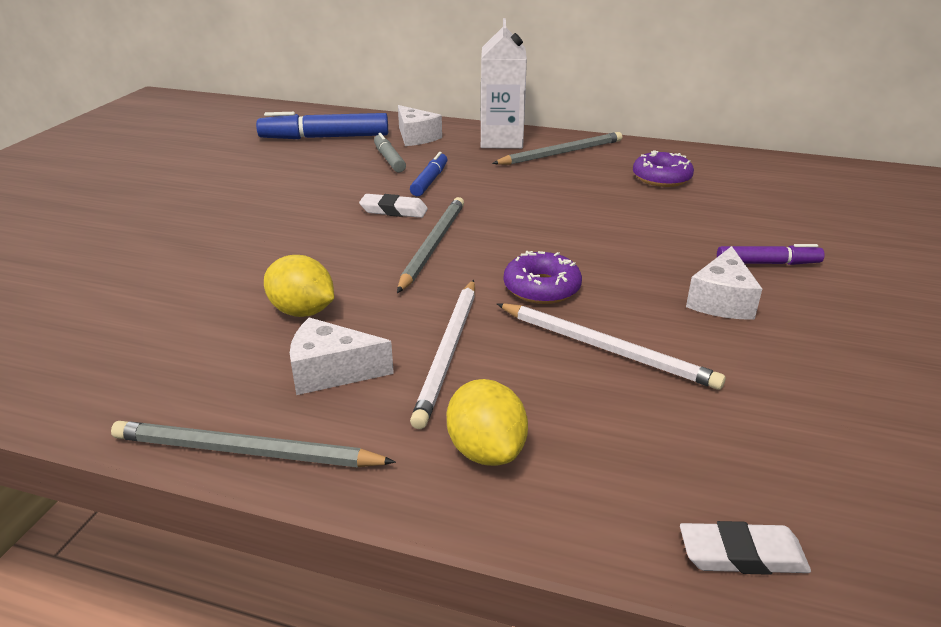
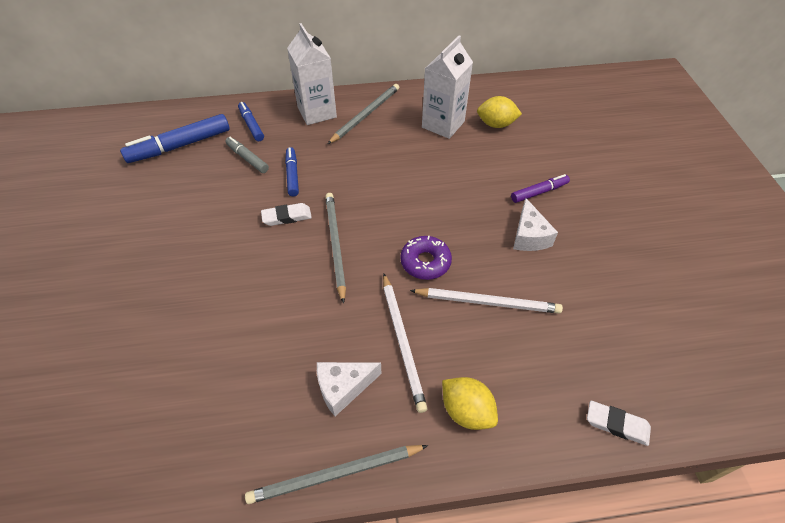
camera: 25 degrees left, 20 degrees up
(302, 311) = (290, 342): yellow lemon -> yellow lemon (496, 124)
(416, 137) = (251, 125): white cheese -> blue marker
(661, 178) = (443, 124): purple donut -> white carton
(742, 555) = (616, 424): white eraser -> white eraser turned 45 degrees clockwise

